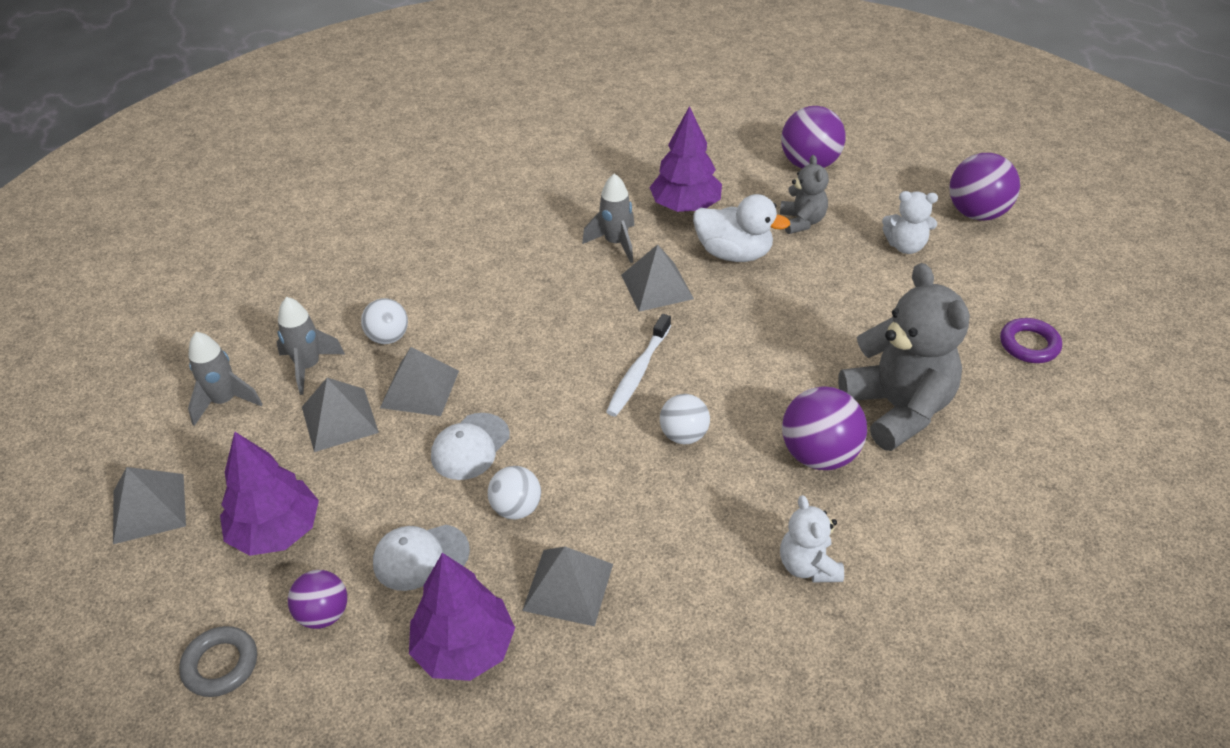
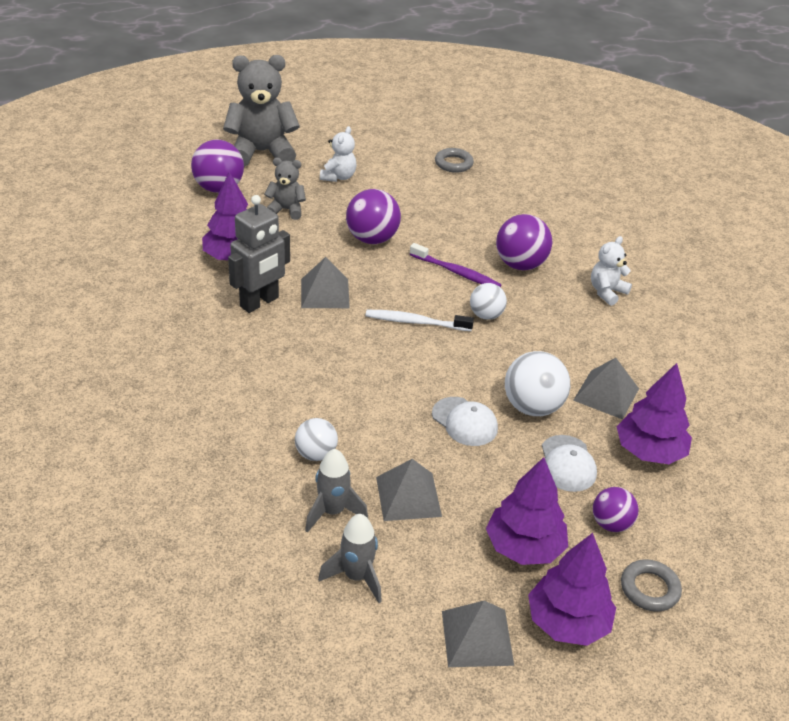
camera: 80 degrees left, 5 degrees down
(168, 585) = (567, 622): none -> purple tree
(420, 389) = (389, 442): grey pyramid -> none
(516, 508) = (532, 407): white ball -> white ball, size x1.61
(615, 243) = (259, 302): grey rocket -> grey robot
(638, 372) = (416, 322): white toothbrush -> white toothbrush turned 150 degrees clockwise
(734, 253) = (305, 248): white duck -> none
(762, 391) = (456, 272): none -> purple toothbrush
(808, 566) = (607, 292): white teddy bear -> white teddy bear turned 135 degrees clockwise
(897, 408) = (490, 225): grey teddy bear -> grey teddy bear (261, 152)
(976, 213) = (320, 141): purple ball -> purple ball (372, 239)
(1029, 345) = (453, 163): purple ring -> grey ring

